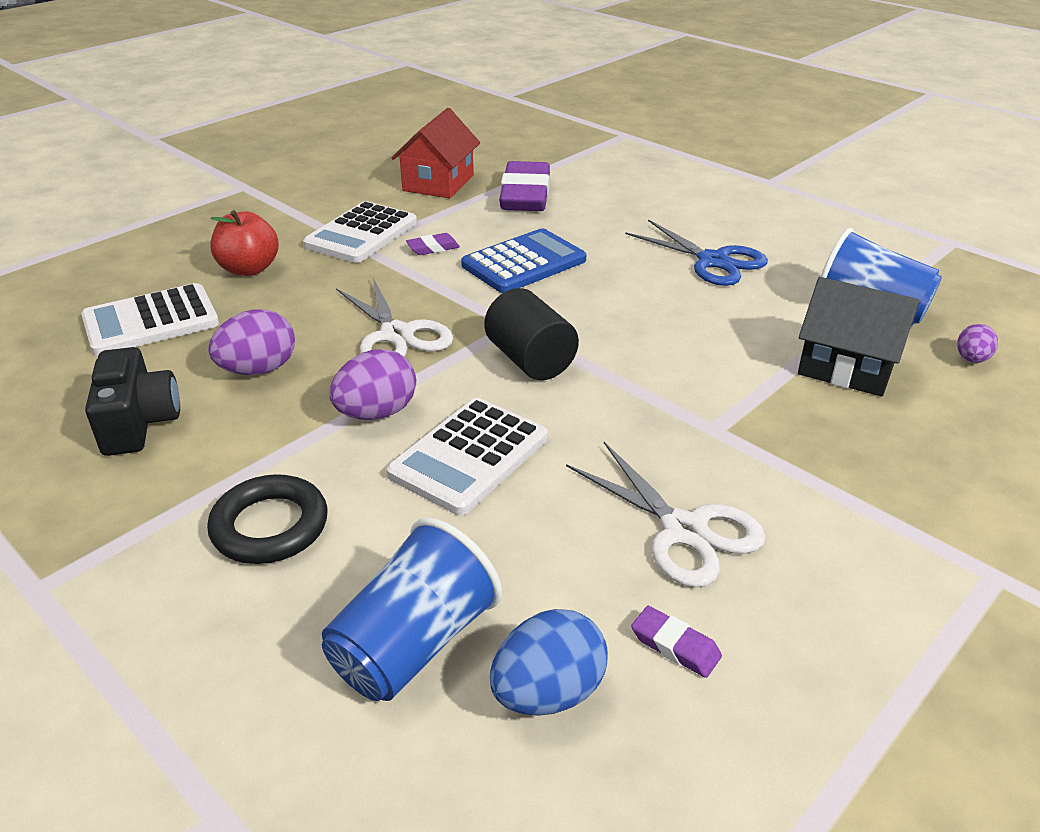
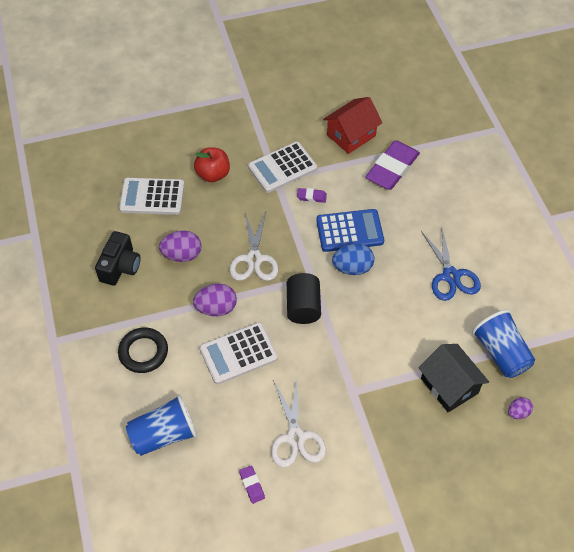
camera: 30 degrees right, 20 degrees up
(548, 692) = (196, 478): blue egg -> blue egg (352, 268)

